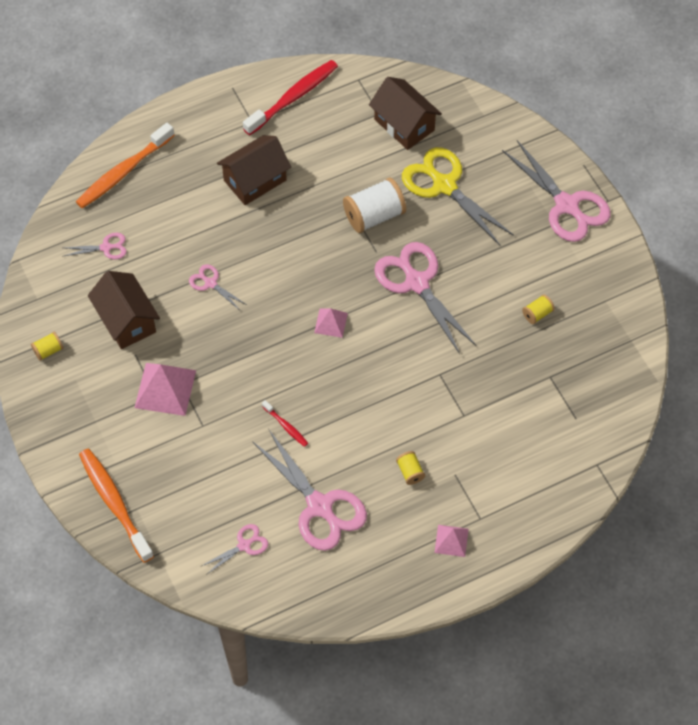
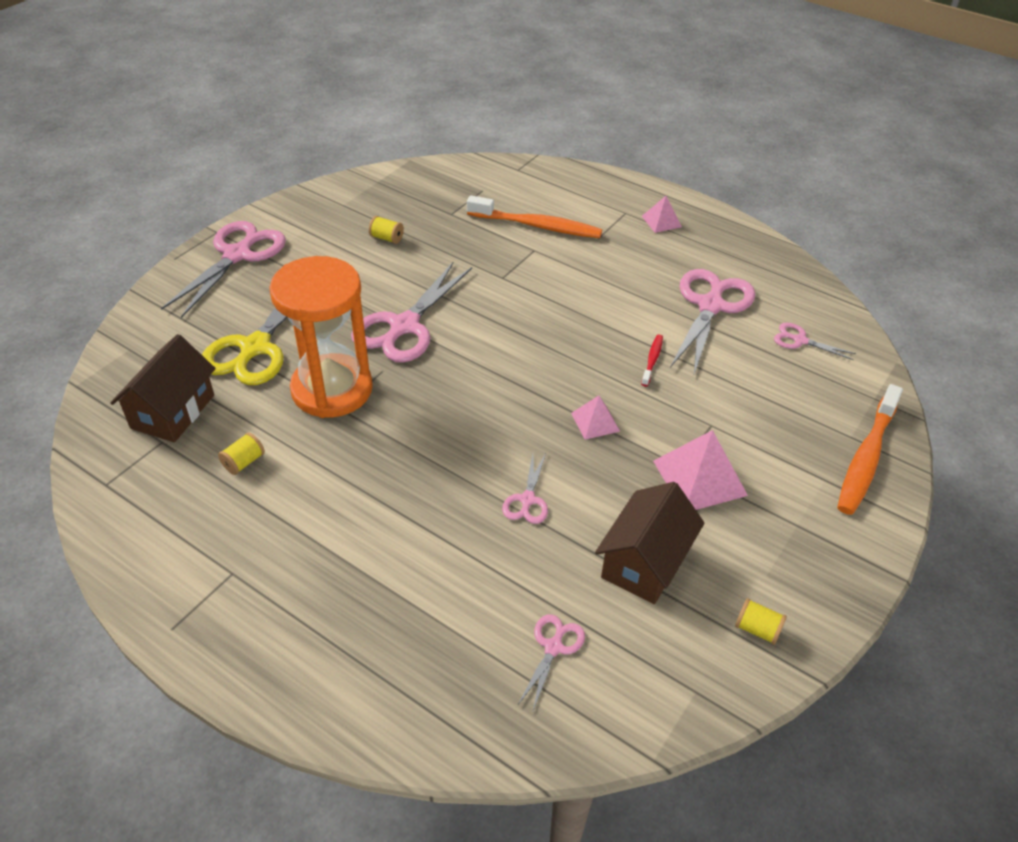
camera: 120 degrees left, 15 degrees down
(106, 247) = (553, 647): pink scissors -> pink scissors turned 60 degrees clockwise
(123, 172) = (408, 697): orange toothbrush -> orange toothbrush (537, 226)
(255, 180) = (338, 524): brown house -> none
(293, 97) = (166, 543): red toothbrush -> none
(331, 322) = (502, 372): pink pyramid -> pink pyramid (595, 422)
(374, 216) = (332, 389): white spool -> orange hourglass
(410, 472) = (621, 263): yellow spool -> yellow spool (244, 462)

